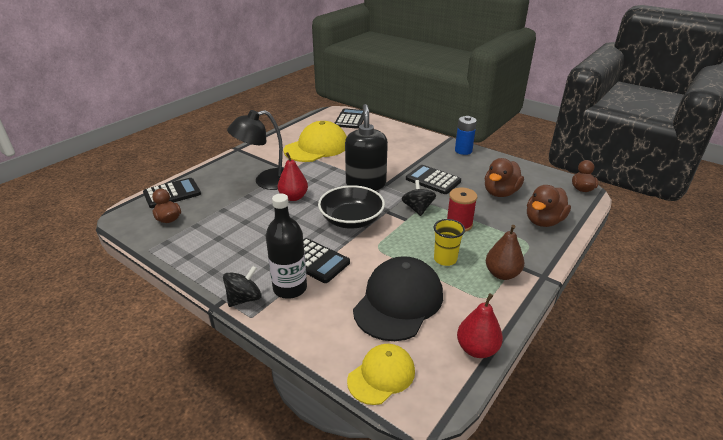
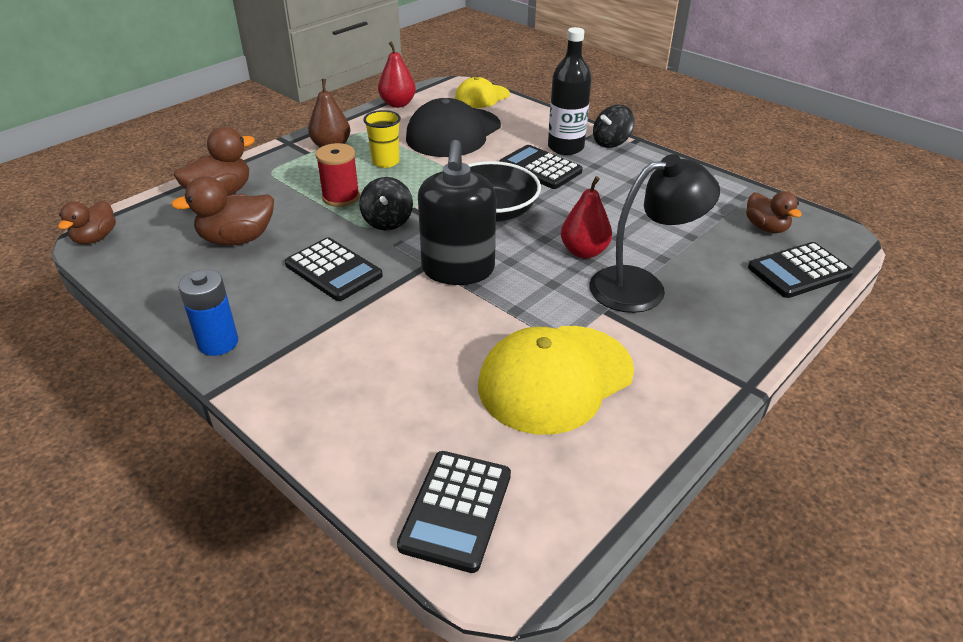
camera: 175 degrees left, 5 degrees up
(500, 193) = (237, 239): brown duck -> brown duck turned 150 degrees counterclockwise

